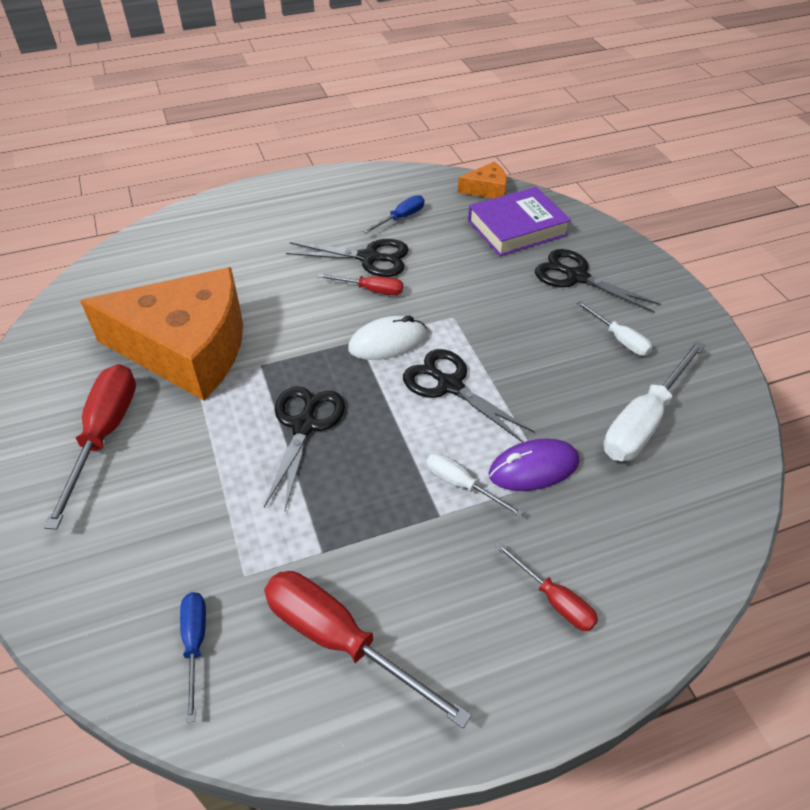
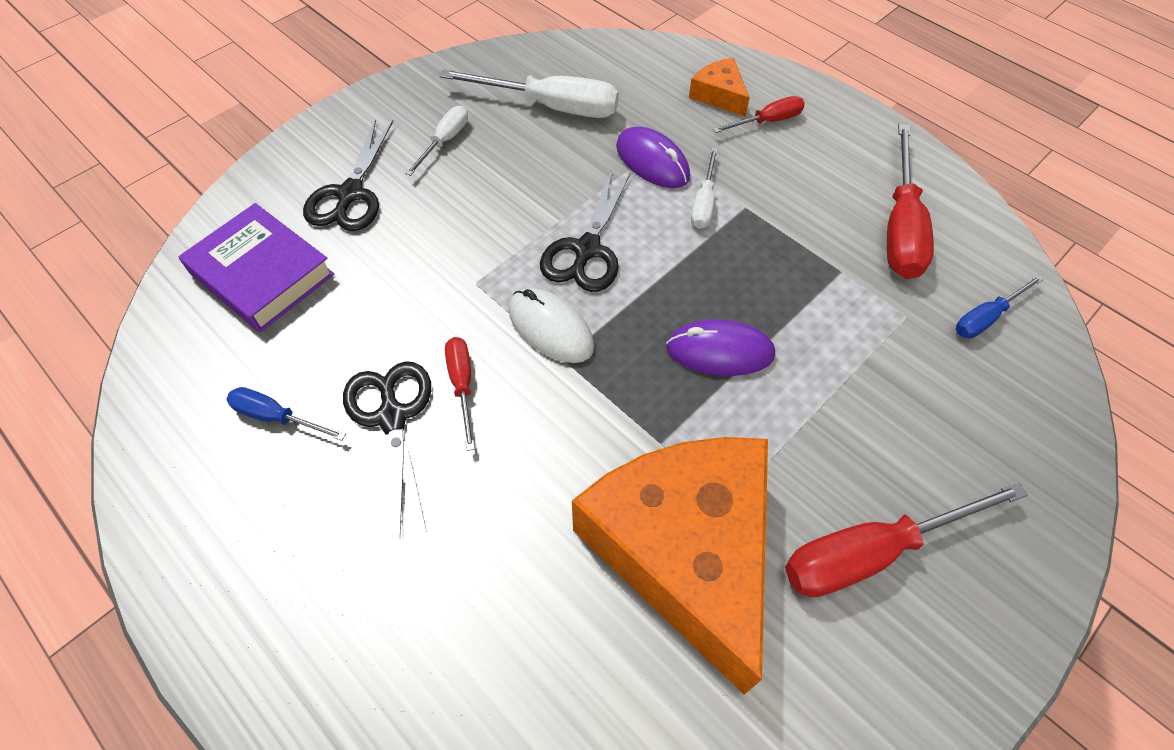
camera: 115 degrees left, 10 degrees up
(304, 426) = (719, 351): black scissors -> purple mouse
(486, 189) = (167, 336): orange cheese -> orange cheese (719, 95)
(554, 600) = (767, 121): red screwdriver -> red screwdriver turned 45 degrees clockwise

